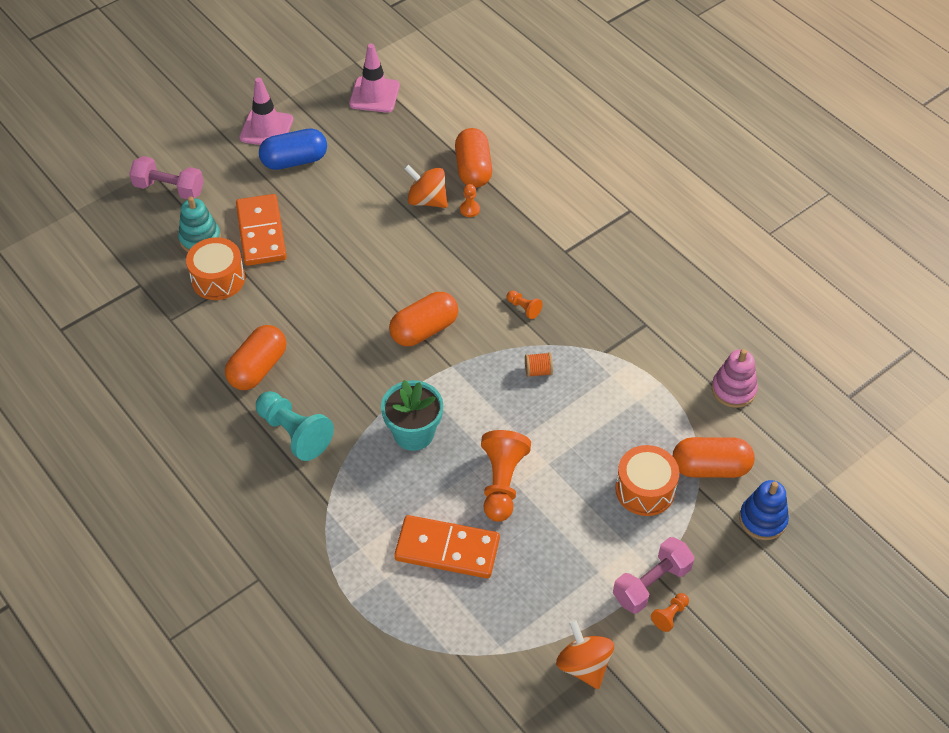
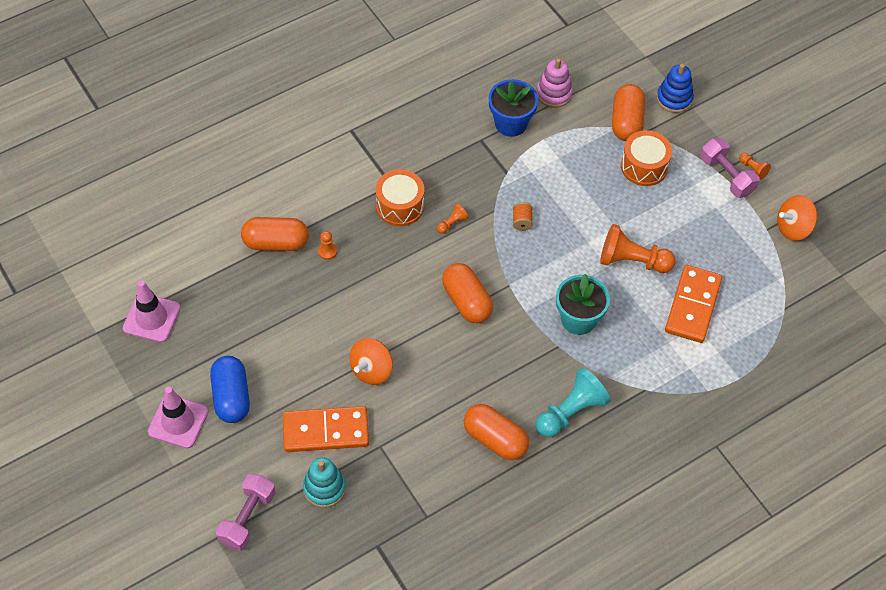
camera: 85 degrees left, 5 degrees up
(218, 279) = (381, 472): orange drum -> orange drum (400, 206)
(427, 200) = (309, 285): orange spinning top -> orange spinning top (371, 370)
(676, 350) = (511, 123): none -> blue flower pot

